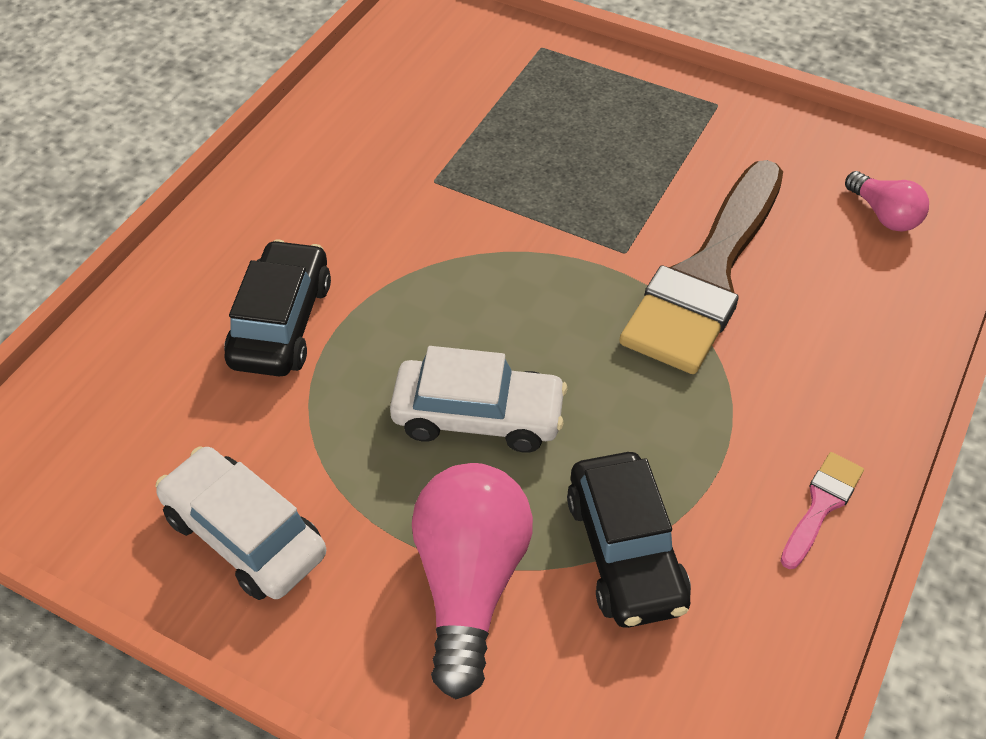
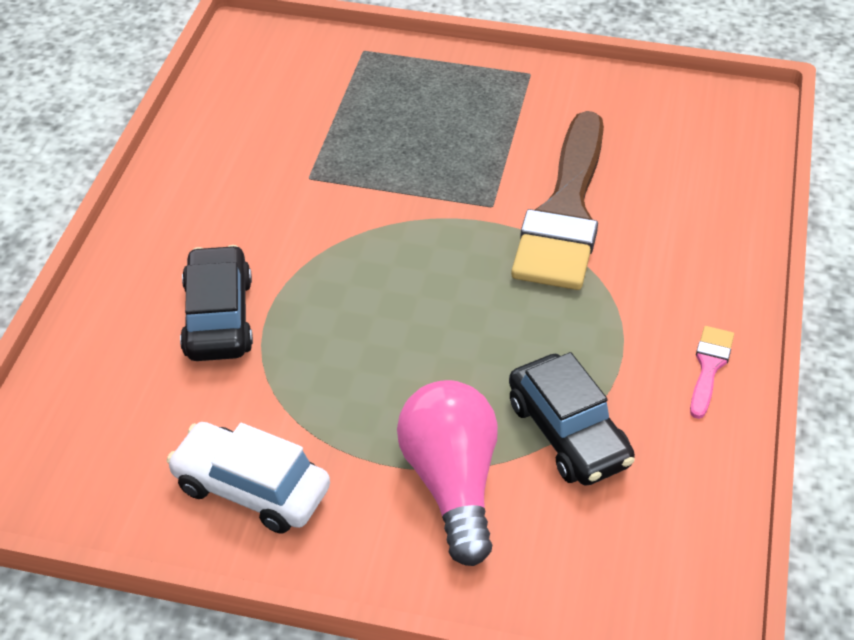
camera: 15 degrees left, 5 degrees down
(478, 416) = (414, 357): white car -> none
(884, 215) = (692, 138): pink light bulb -> none

